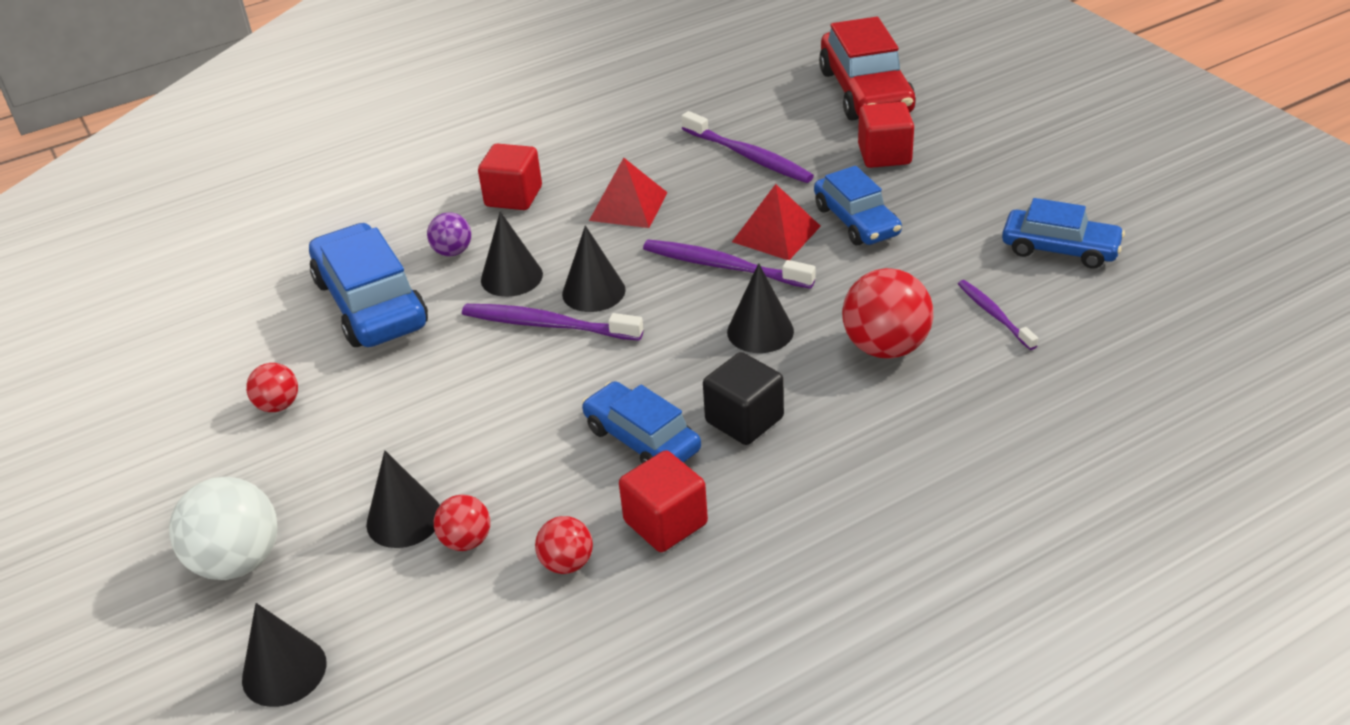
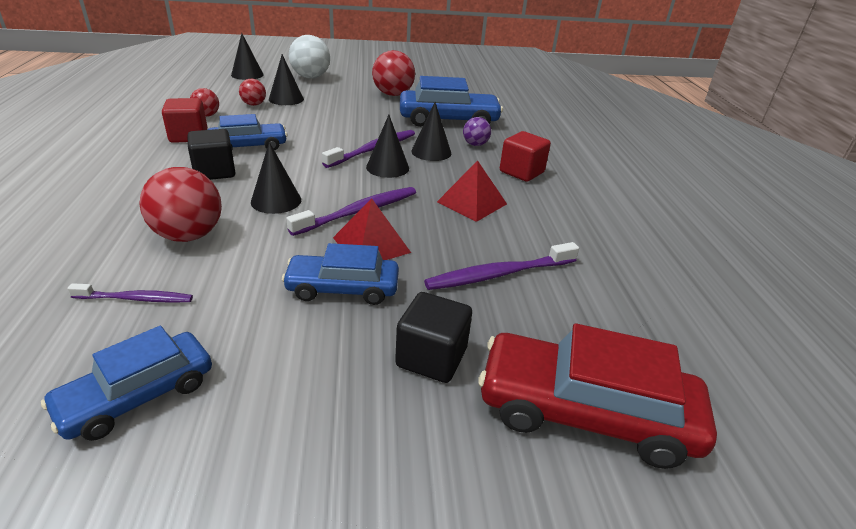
camera: 110 degrees right, 5 degrees down
(278, 405) = (393, 94): red ball -> red ball, size x1.81
(884, 155) = (431, 357): red cube -> black cube

